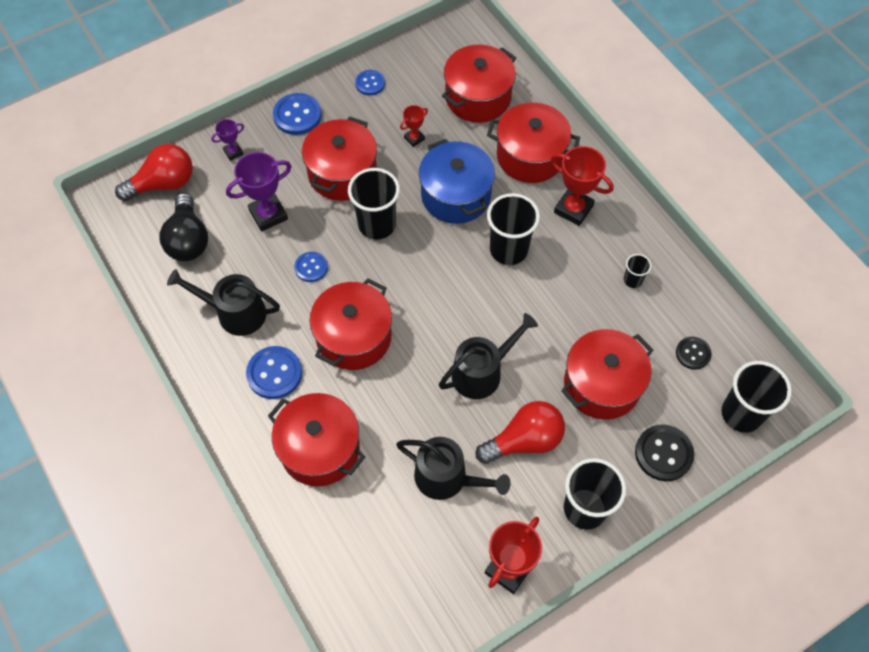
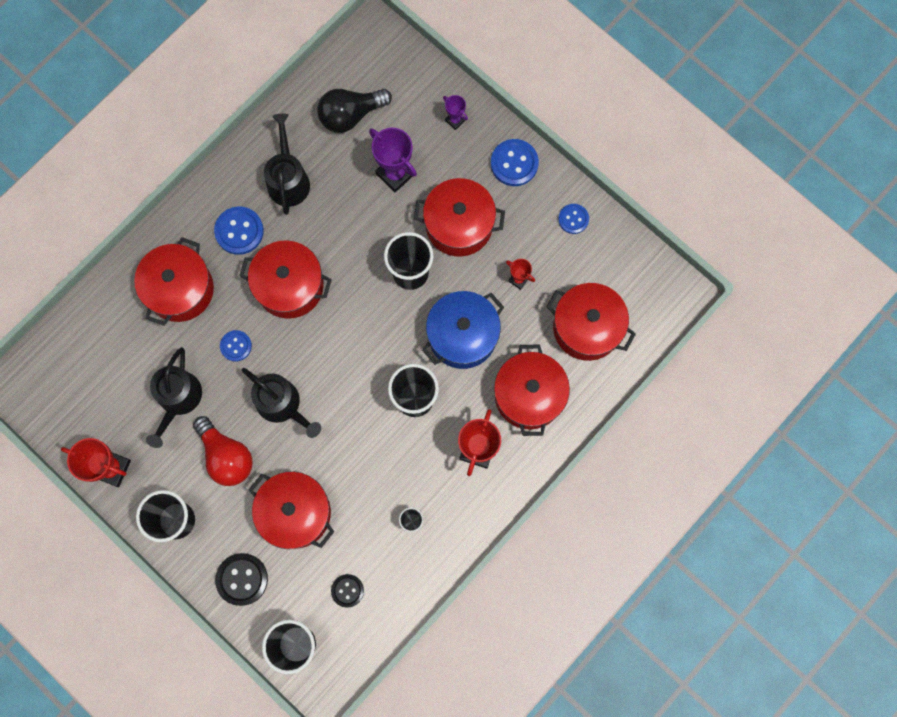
camera: 75 degrees right, 15 degrees up
(163, 184) = (403, 72): red light bulb -> none
(311, 267) = (350, 228): blue button -> blue button (236, 346)

